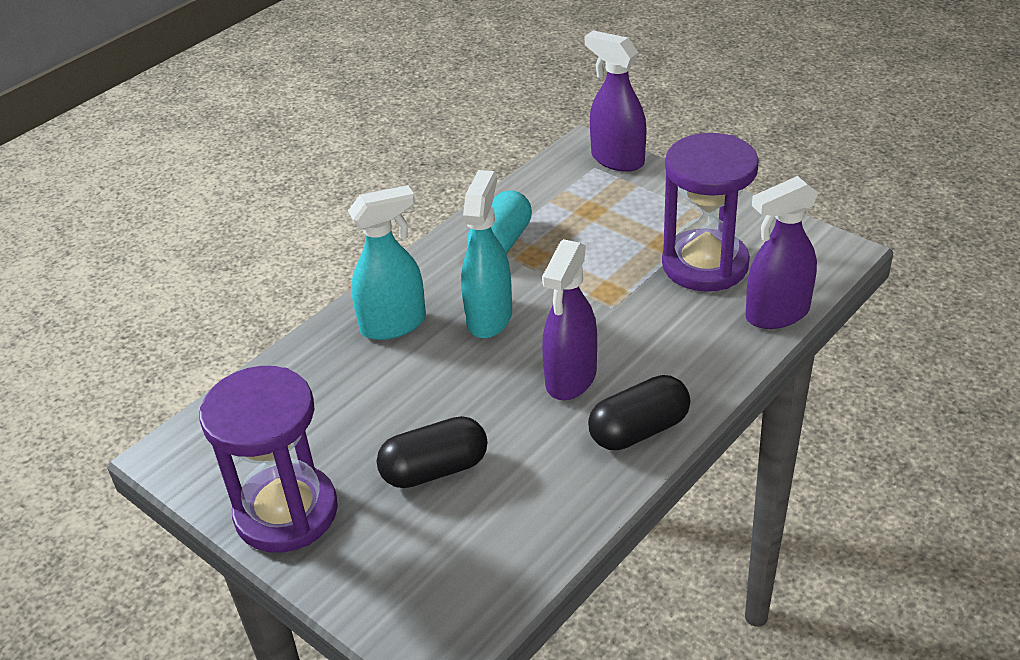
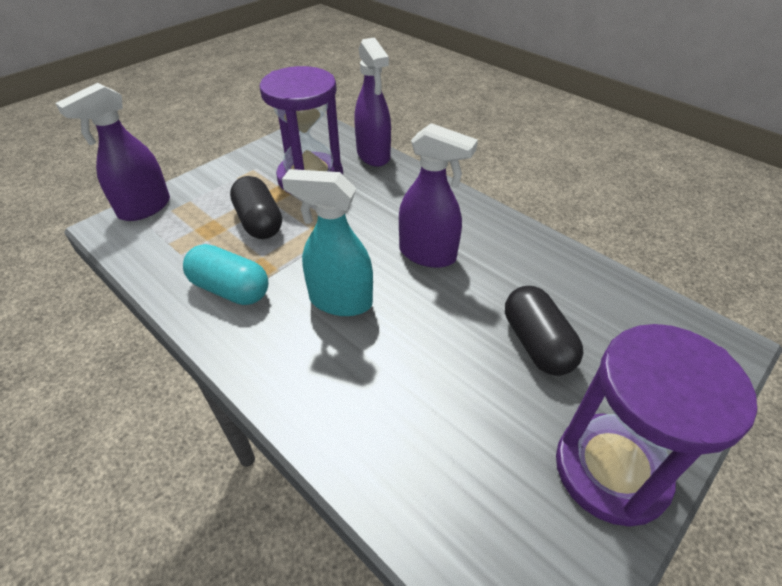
camera: 90 degrees left, 5 degrees up
(394, 324) = (332, 378): turquoise spray bottle -> none
(639, 430) = (485, 224): black capsule -> black capsule (259, 222)

